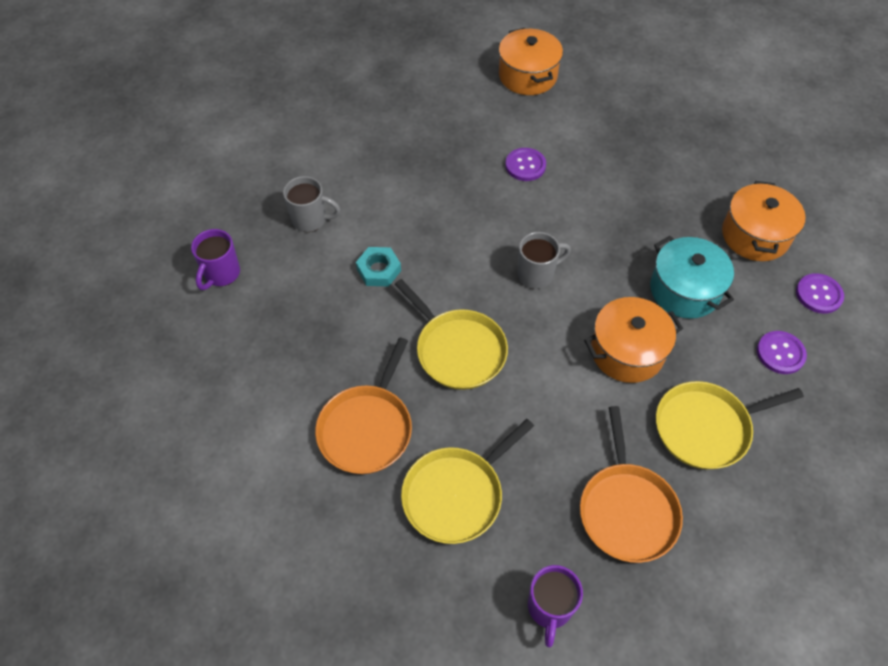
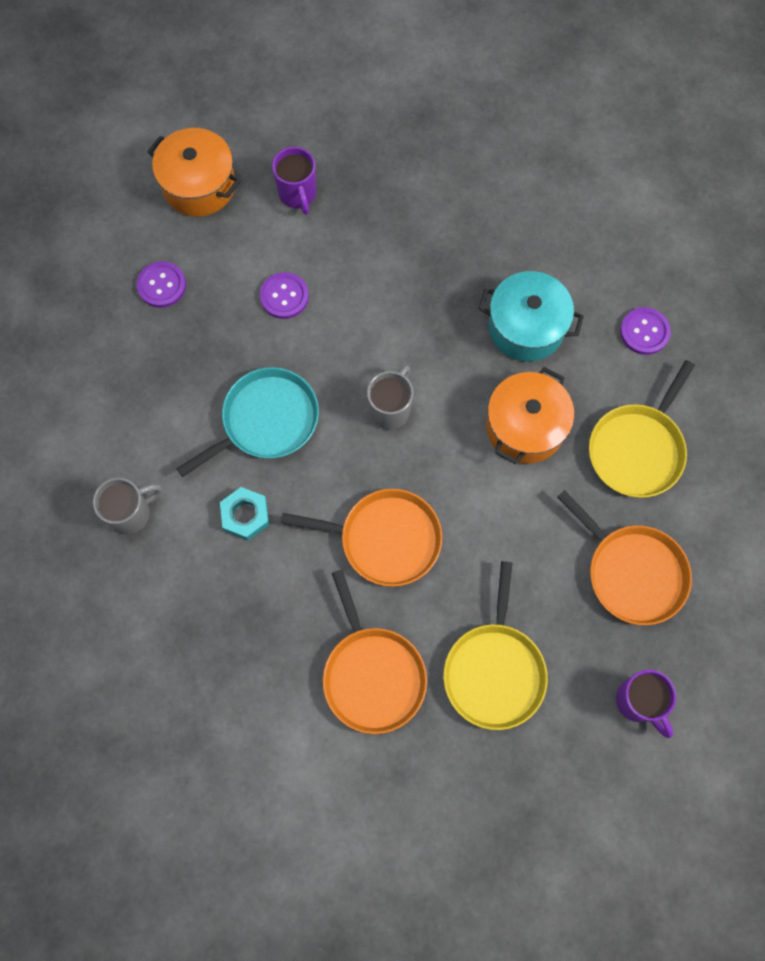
camera: 40 degrees left, 15 degrees up
(221, 274) = (99, 637): purple mug -> purple mug (298, 194)
(445, 226) = (266, 420): none -> turquoise pan
(458, 350) = (385, 539): yellow pan -> orange pan
(755, 235) = (542, 223): orange pot -> none
(818, 294) = (634, 248): purple button -> purple button (161, 285)

